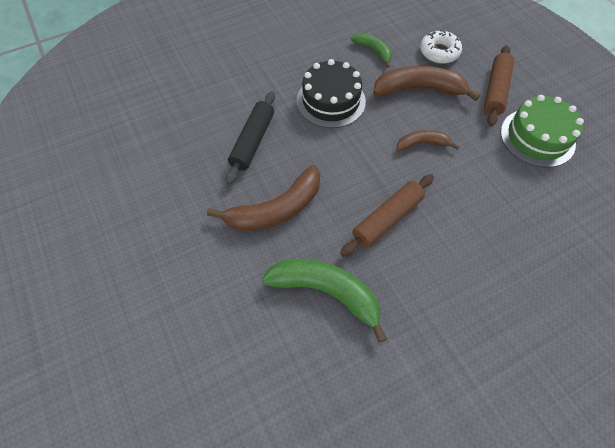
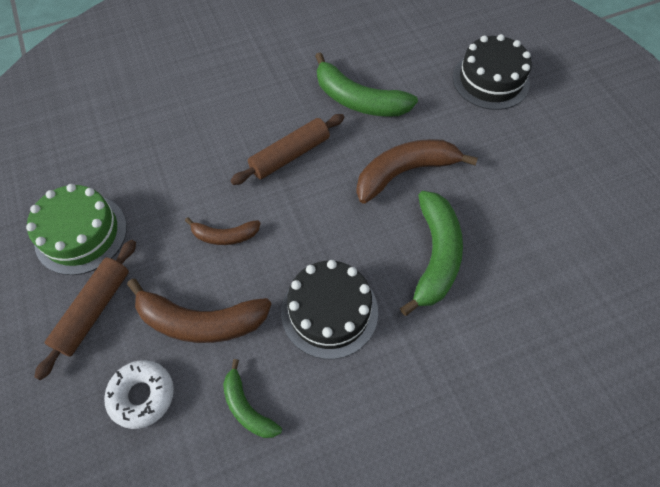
camera: 175 degrees left, 0 degrees up
(171, 335) = (490, 80): none -> black cake
(252, 141) = (435, 256): black rolling pin -> green banana

